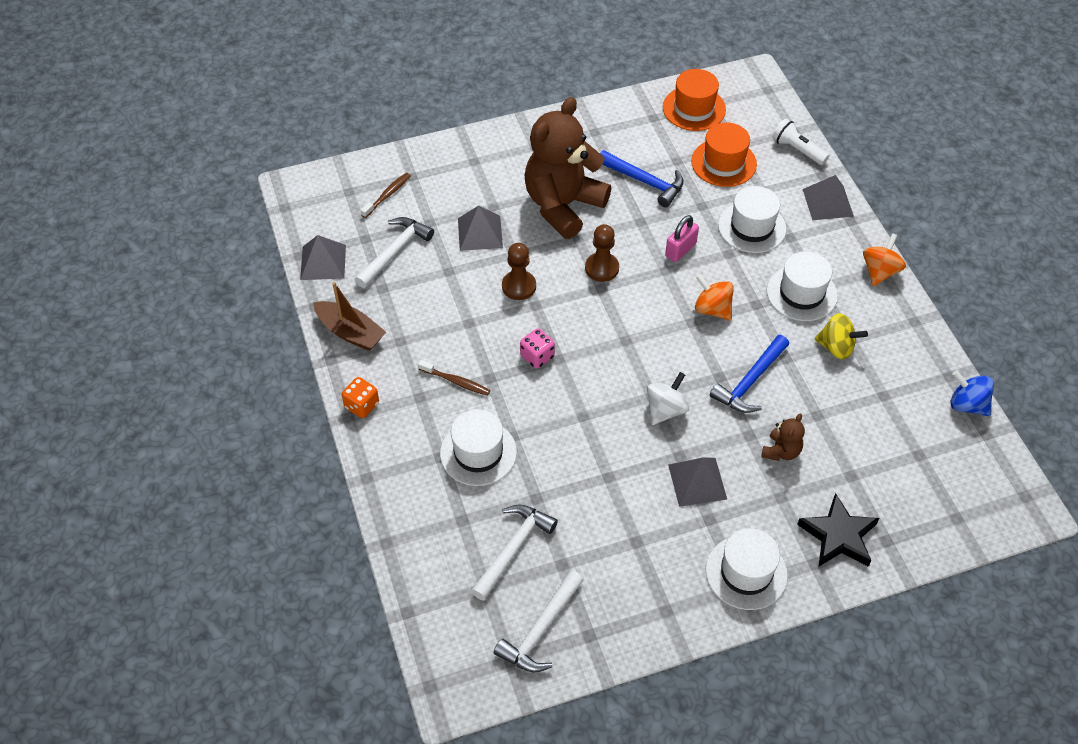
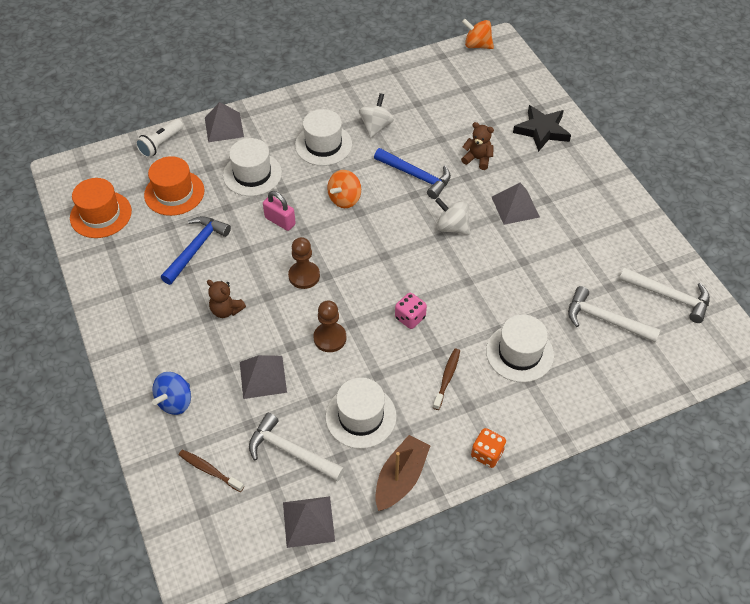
camera: 95 degrees left, 0 degrees up
(563, 206) = (226, 310): brown teddy bear -> brown teddy bear, size x0.41
(746, 572) = (585, 179): white hat -> white hat (361, 416)
(836, 347) = (376, 126): yellow spinning top -> white spinning top
(880, 271) = (298, 100): orange spinning top -> orange spinning top (477, 45)
(967, 405) = (418, 63): blue spinning top -> blue spinning top (175, 401)

